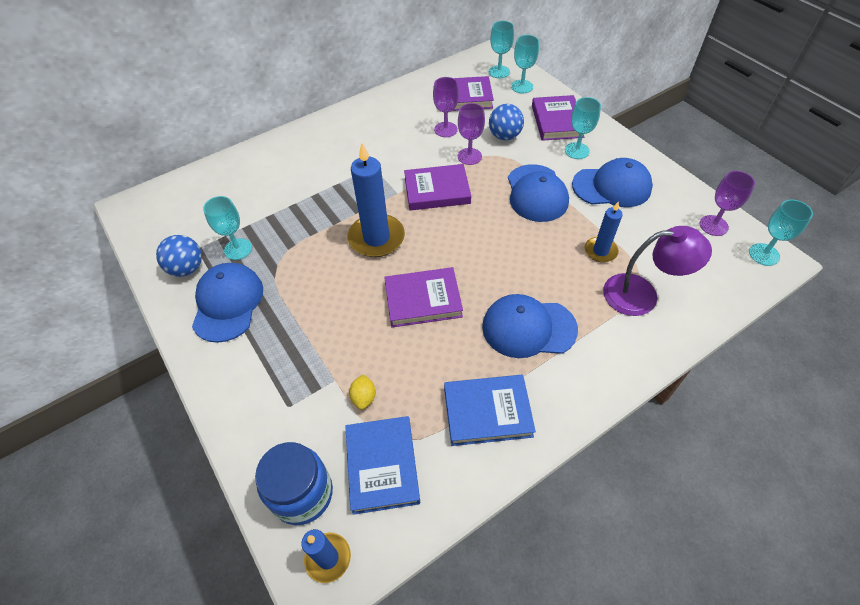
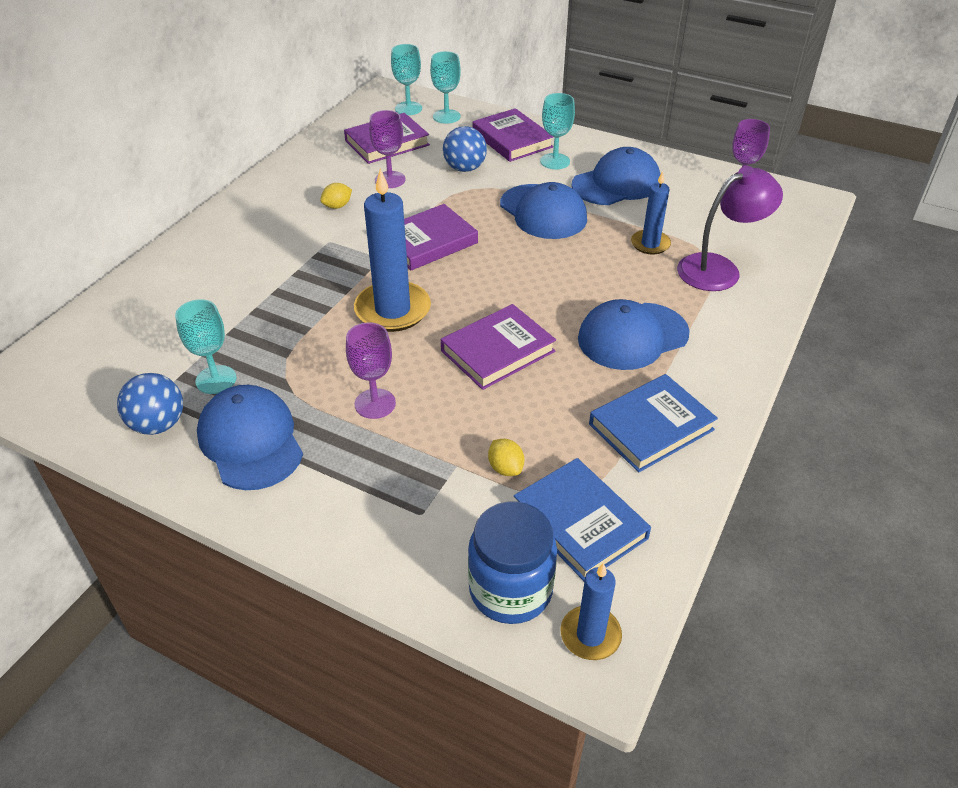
camera: 30 degrees left, 10 degrees down
(396, 140) = (337, 206): none -> yellow lemon
(469, 156) = (440, 198): purple goblet -> purple goblet (375, 404)
(764, 254) = (801, 199): turquoise goblet -> none

